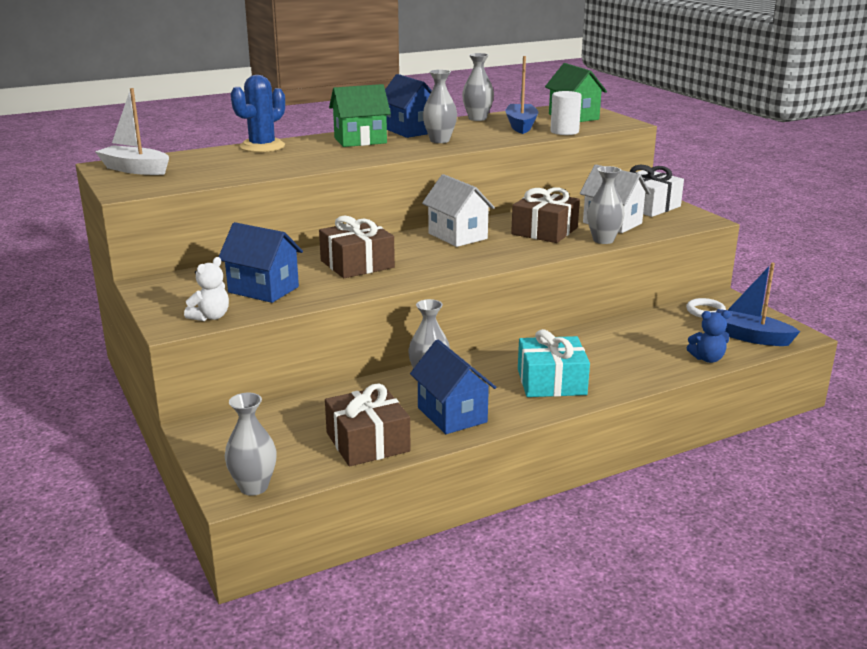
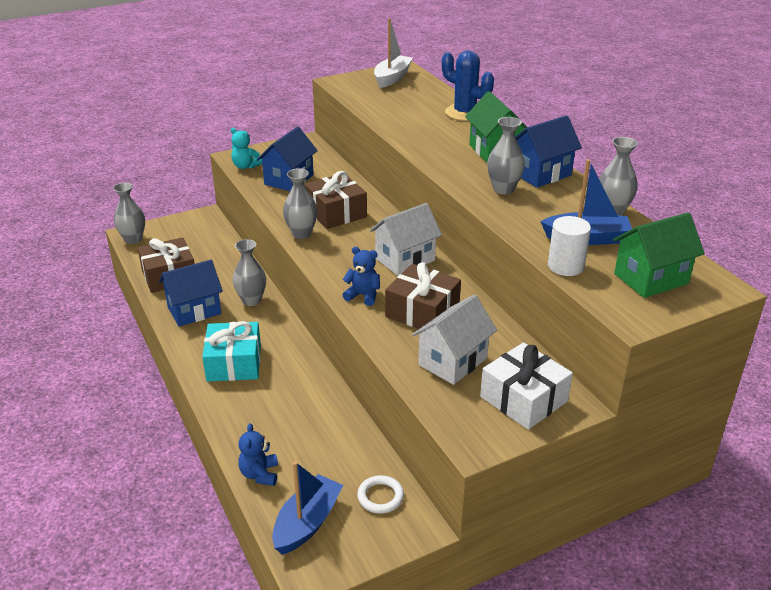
camera: 90 degrees right, 10 degrees up
(210, 317) = (245, 166): white teddy bear -> turquoise teddy bear
(524, 251) = (363, 295): none -> blue teddy bear
(603, 240) = (394, 349): grey vase -> grey vase (301, 234)

